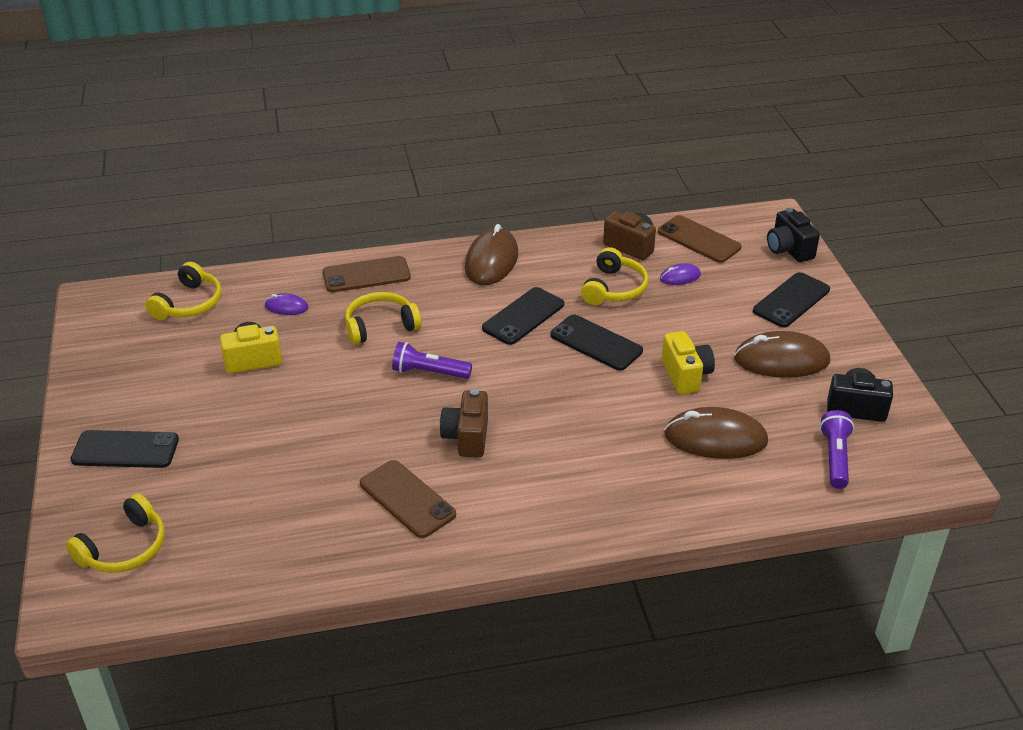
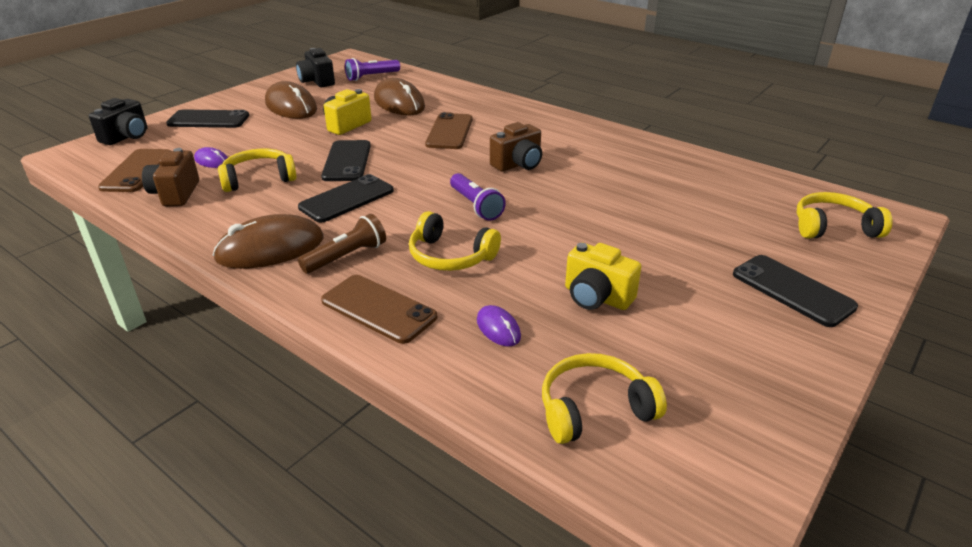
camera: 130 degrees left, 5 degrees down
(407, 499) = (602, 159): brown phone -> brown phone (449, 132)
(439, 285) = (347, 256): none -> brown flashlight
(523, 316) = (347, 199): black phone -> black phone turned 45 degrees counterclockwise

